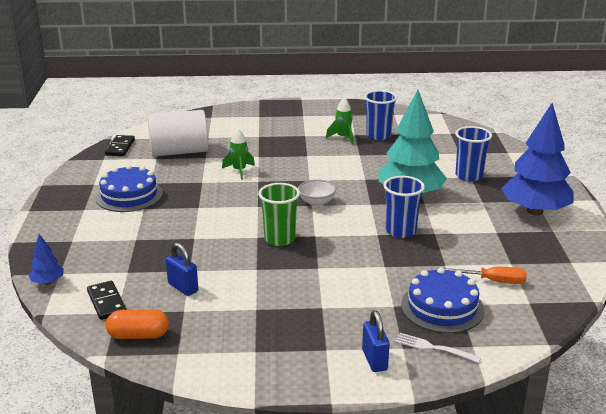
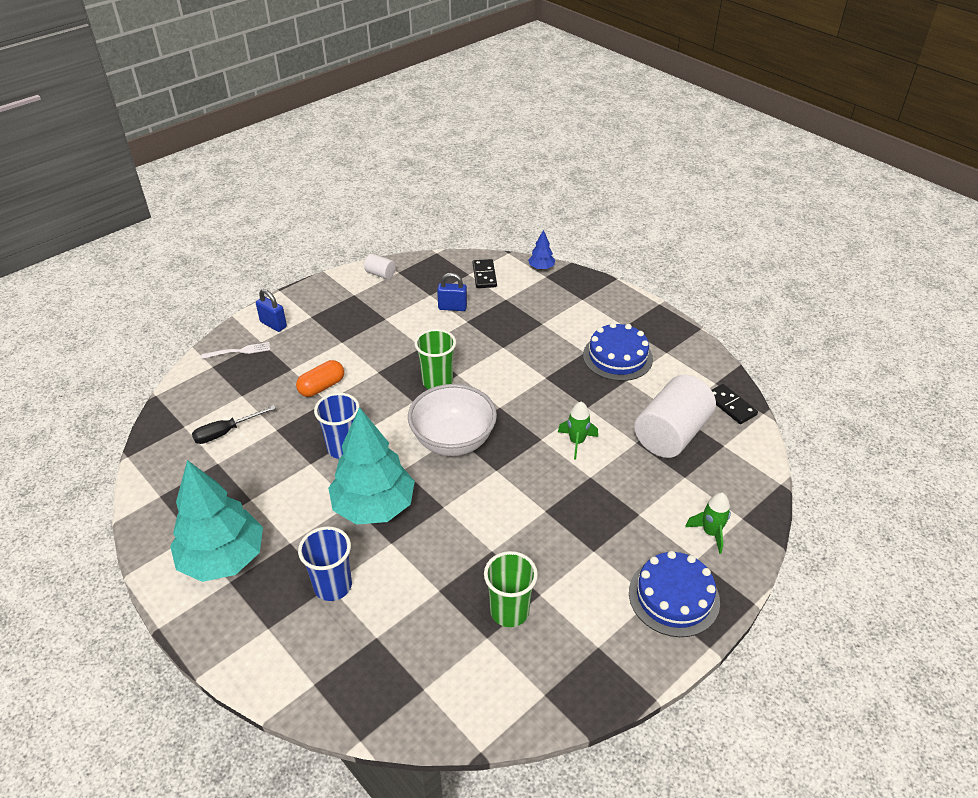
camera: 140 degrees right, 15 degrees up
(106, 302) = (484, 275): black domino -> black domino turned 60 degrees clockwise
(138, 335) = (434, 269): orange capsule -> orange capsule (322, 387)
(198, 361) = (380, 274): none -> white cylinder
(316, 203) = (453, 440): white bowl -> white bowl, size x2.00
(343, 137) = (546, 575): green rocket -> green rocket (710, 533)
(378, 135) = (509, 611): blue cup -> green cup
(442, 307) = (253, 386): blue cake -> blue cake (674, 597)
(491, 281) = (226, 432): orange screwdriver -> black screwdriver
(534, 211) = (223, 559): blue tree -> turquoise tree

